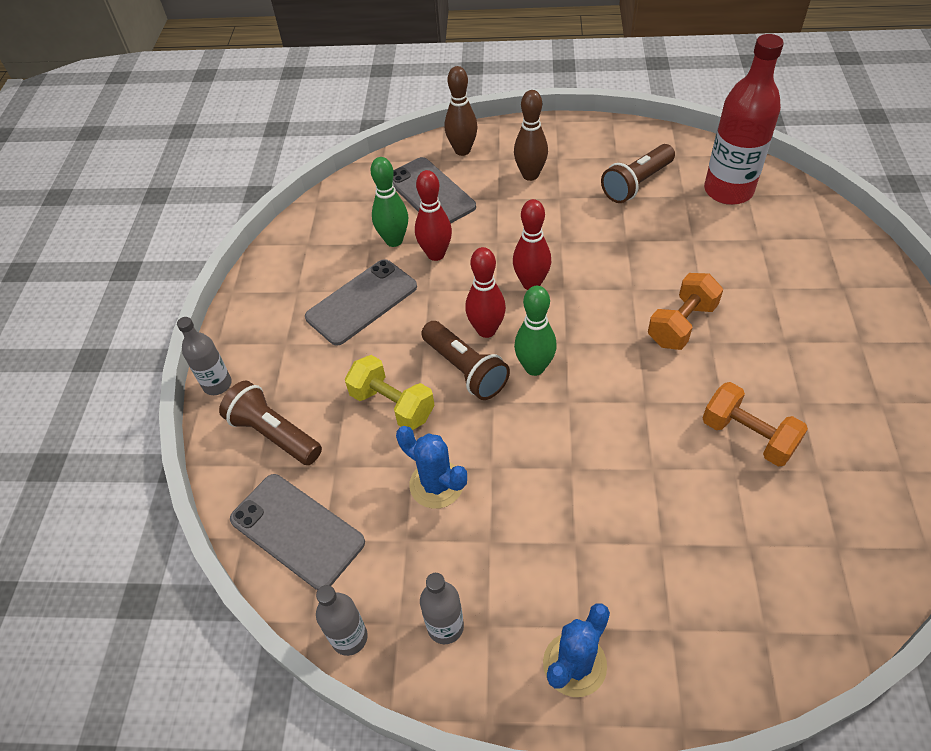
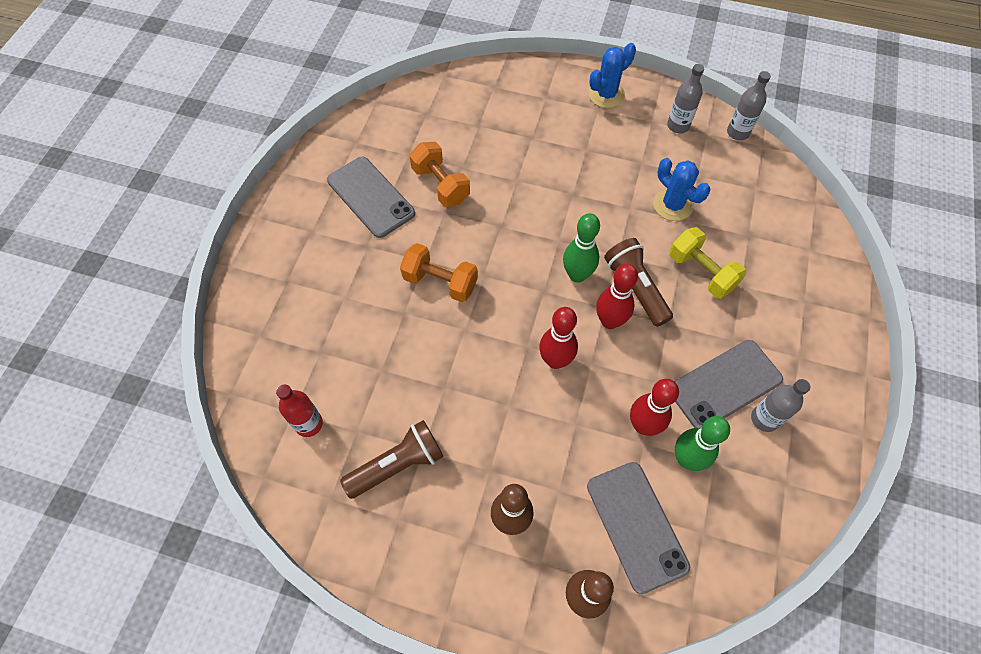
camera: 170 degrees left, 10 degrees up
(217, 384) = (858, 329): grey bottle -> grey bottle (764, 419)
(274, 434) = (800, 271): brown flashlight -> none
(297, 531) = (775, 198): grey phone -> grey phone (371, 197)
(681, 324) = (440, 282): orange dumbbell -> orange dumbbell turned 60 degrees clockwise
(728, 190) = (309, 424): red bottle -> red bottle, size x0.52

